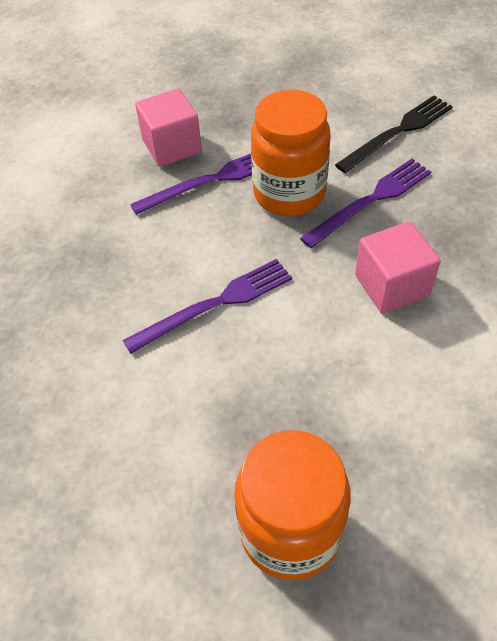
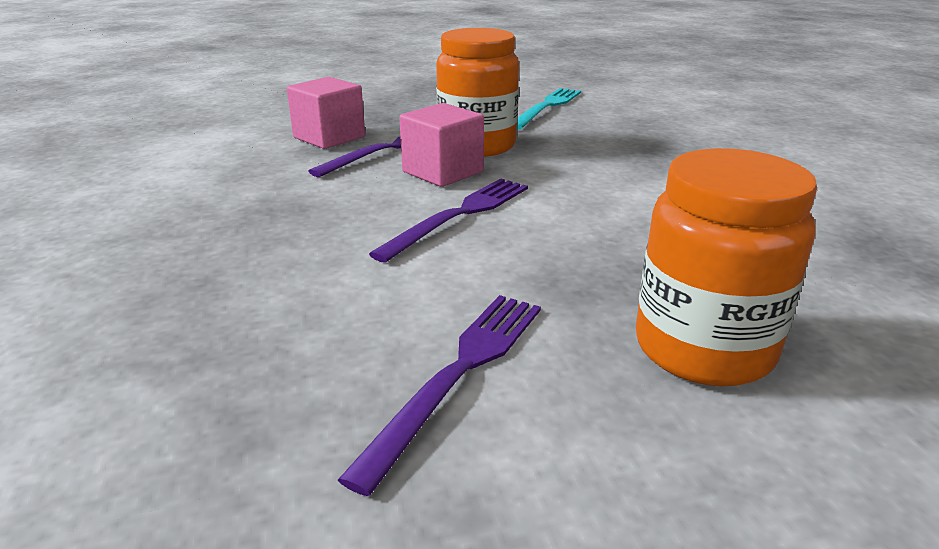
camera: 25 degrees left, 25 degrees down
(370, 201) = (559, 139): purple fork -> purple fork (458, 373)
(391, 285) = (629, 177): pink cube -> pink cube (442, 172)
(397, 132) = (547, 107): black fork -> turquoise fork

